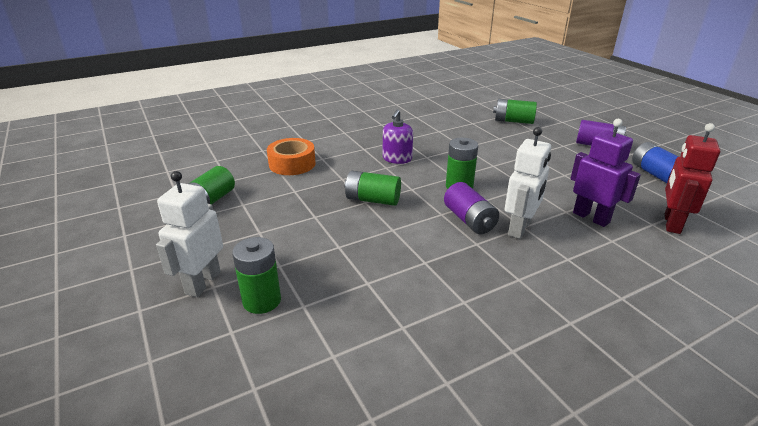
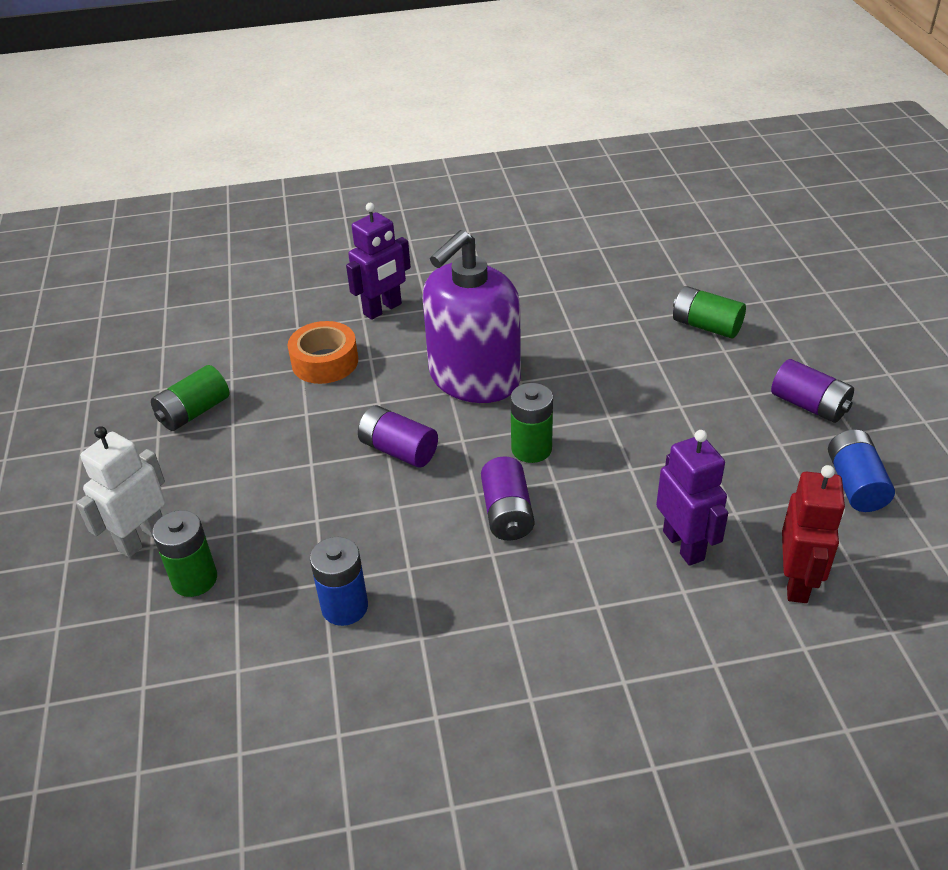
camera: 20 degrees right, 10 degrees up
(315, 135) = (383, 309): none -> purple robot
(373, 200) = (398, 450): green battery -> purple battery
(394, 294) = (344, 607): none -> blue battery
(397, 159) = (474, 378): purple soap dispenser -> purple soap dispenser, size x2.17
(519, 228) = (567, 542): white robot -> none
(671, 223) = (797, 582): red robot -> red robot turned 150 degrees clockwise

